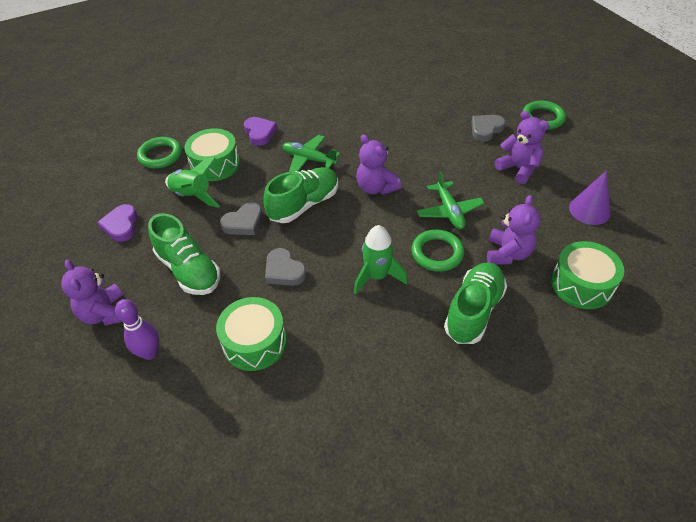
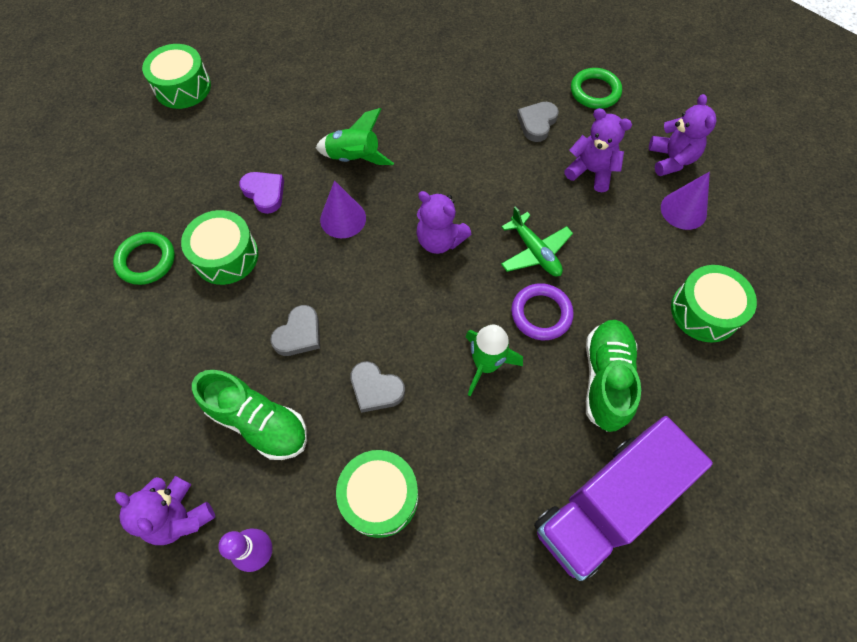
camera: 20 degrees left, 15 degrees up
(121, 225) = (141, 382): purple heart -> none
(193, 196) = (217, 312): green rocket -> green rocket (354, 158)
(233, 63) = (183, 87): none -> green drum
(304, 205) = (363, 288): green shoe -> none
(309, 159) = (343, 218): green plane -> purple cone
(437, 253) = (541, 314): green ring -> purple ring
(437, 401) = (606, 505): none -> purple truck
(507, 253) = (617, 292): purple teddy bear -> purple teddy bear (671, 159)

